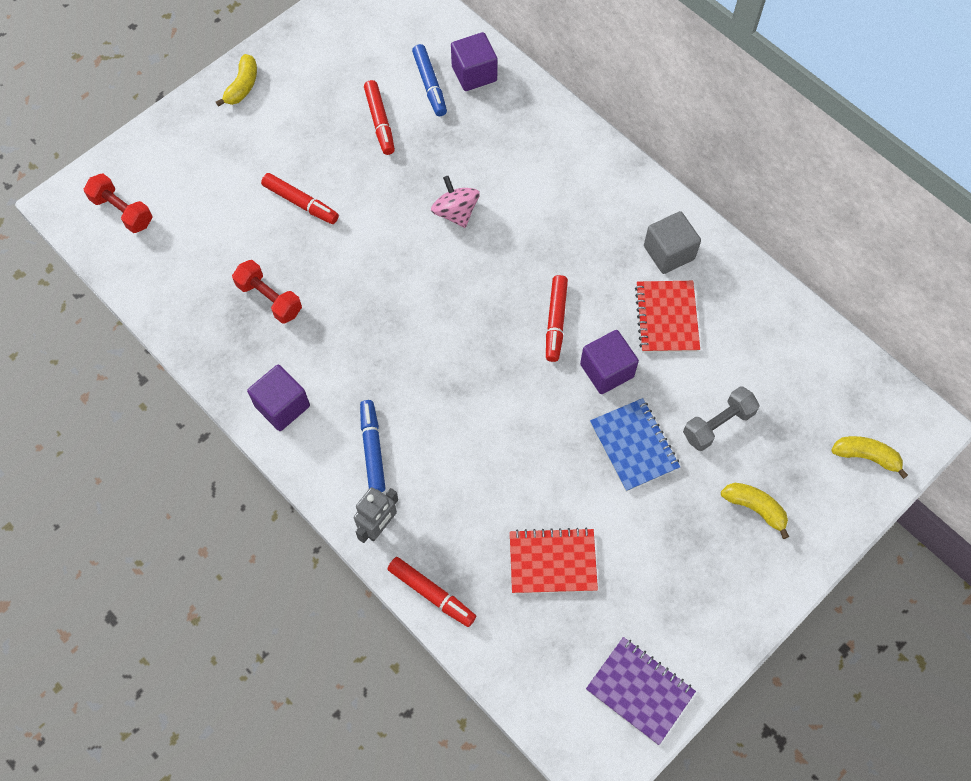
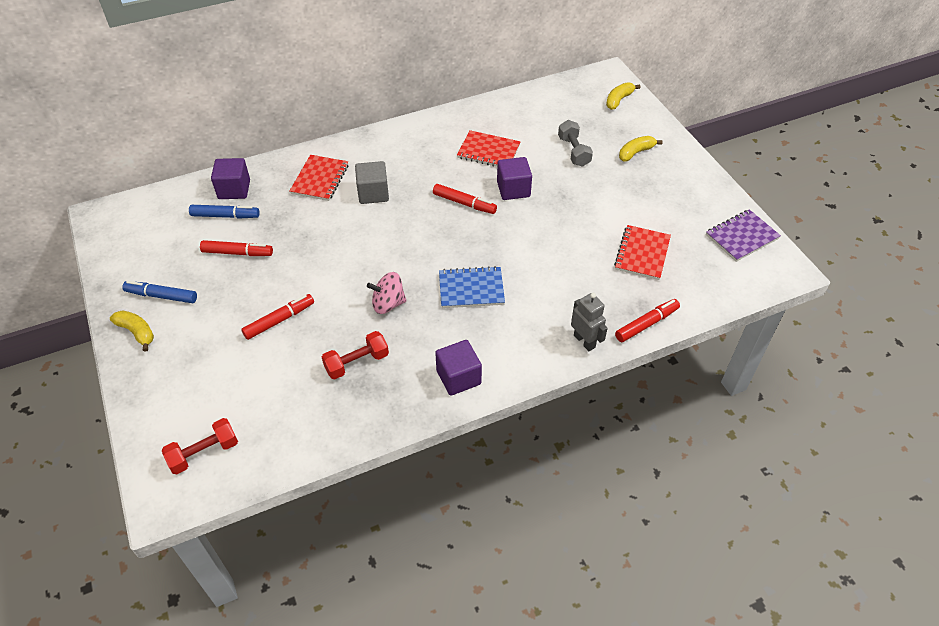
camera: 70 degrees left, 15 degrees down
(372, 449) = (520, 329): blue marker -> blue marker (161, 296)
(455, 212) = (346, 231): pink spinning top -> pink spinning top (388, 304)
(528, 150) = (320, 179): none -> red notebook
(634, 445) = (573, 192): blue notebook -> blue notebook (471, 289)
(669, 252) = (441, 137): grey cube -> grey cube (373, 193)

